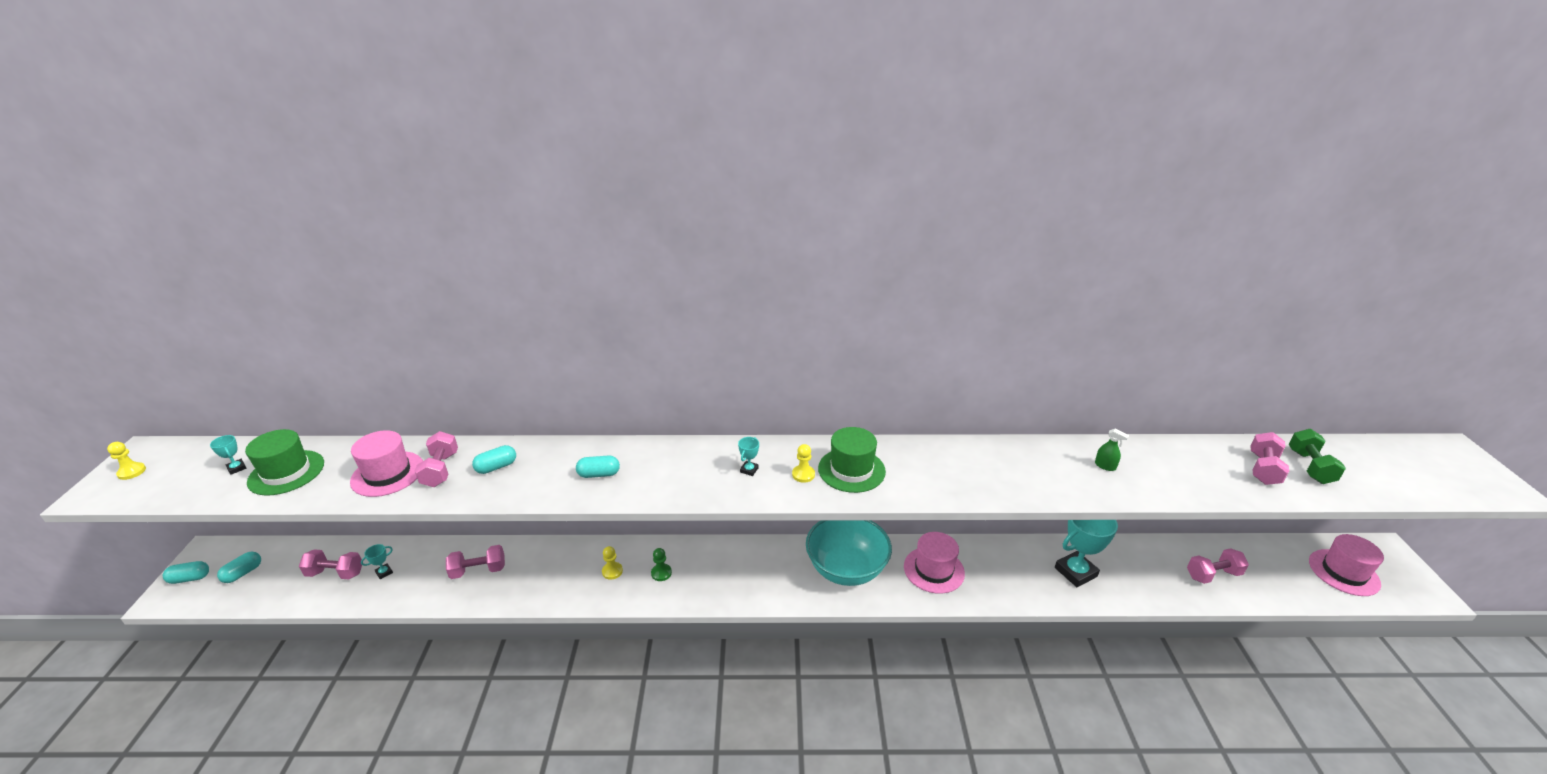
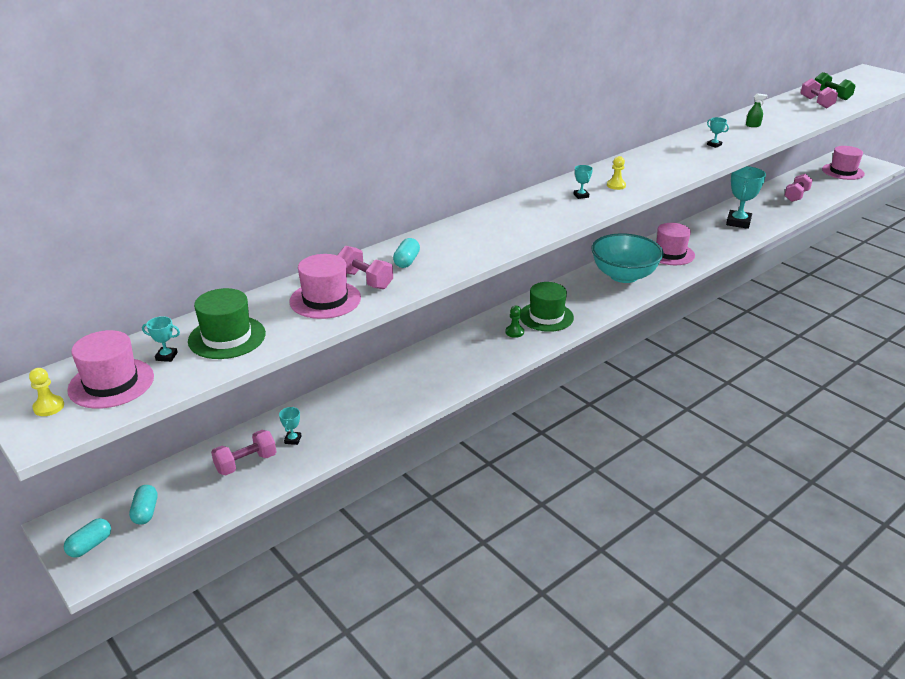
camera: 40 degrees left, 0 degrees up
(181, 472) = (111, 383): none -> pink hat
(478, 570) = (375, 398): pink dumbbell -> none
(599, 474) = (490, 235): turquoise capsule -> none
(612, 571) = (479, 348): yellow pawn -> none
(851, 470) = (637, 173): green hat -> green hat (546, 316)
(1005, 472) = (714, 145): none -> turquoise trophy

